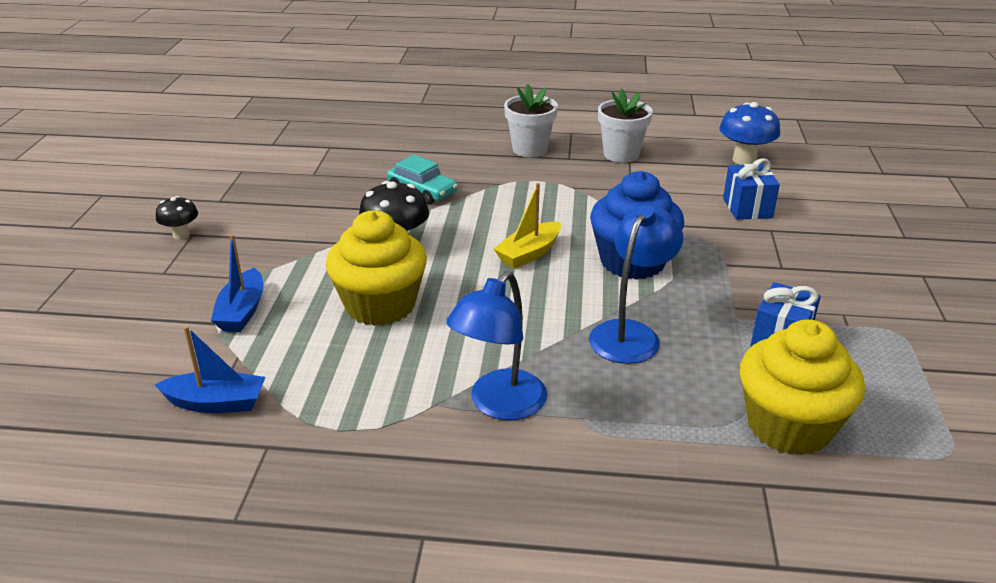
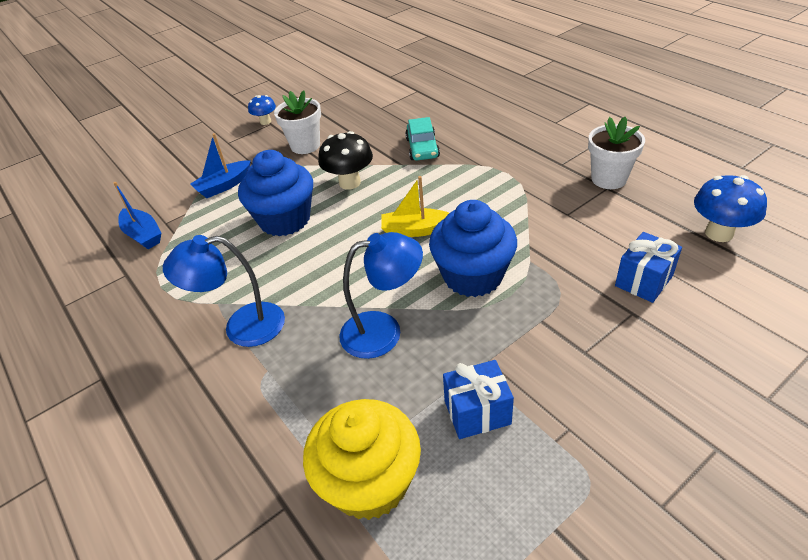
camera: 50 degrees right, 10 degrees up
(181, 235) = (265, 122): black mushroom -> blue mushroom
(380, 305) = (285, 220): yellow cupcake -> blue cupcake
(530, 149) = (542, 144): white flower pot -> white flower pot (305, 145)

